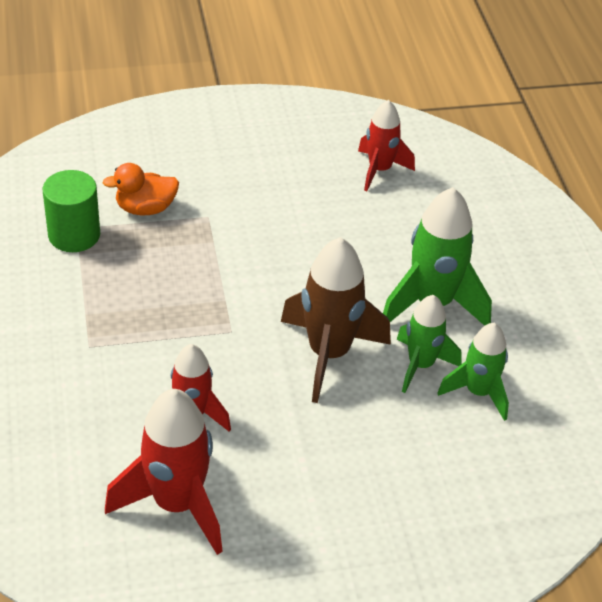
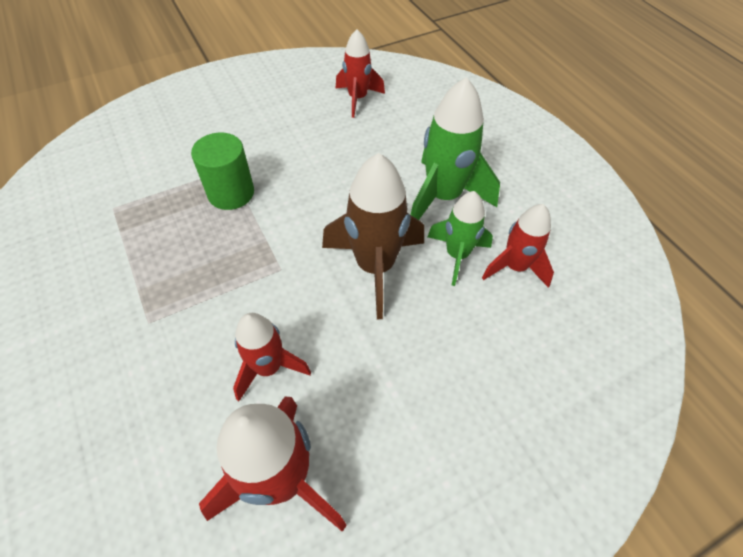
camera: 15 degrees left, 10 degrees up
(74, 235) = (111, 214): green cylinder -> green cylinder (231, 193)
(145, 208) = (172, 175): orange duck -> none
(478, 392) = (515, 267): green rocket -> red rocket

